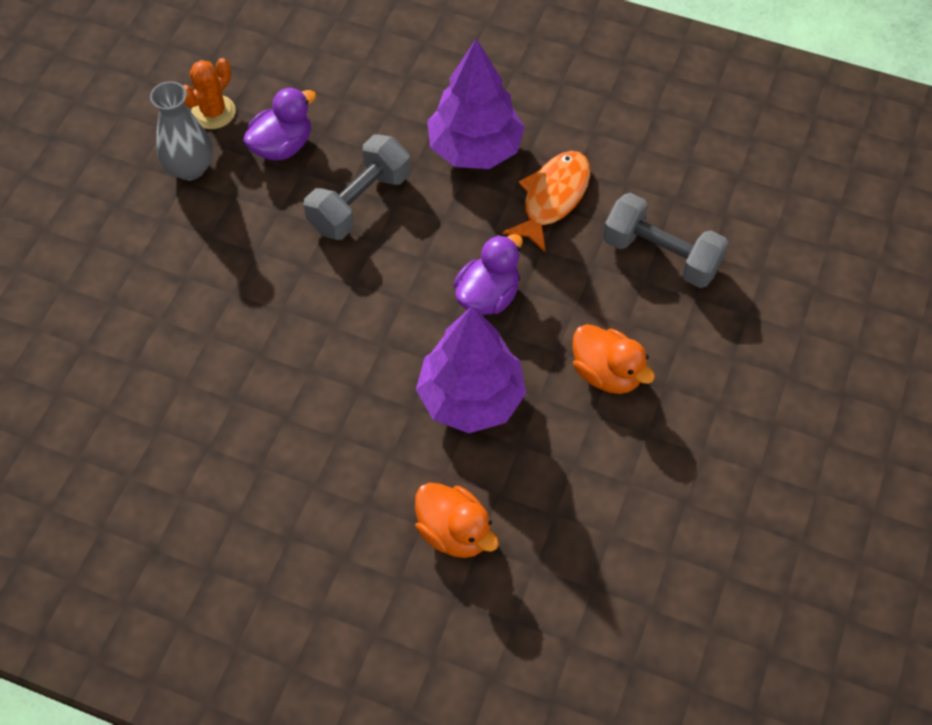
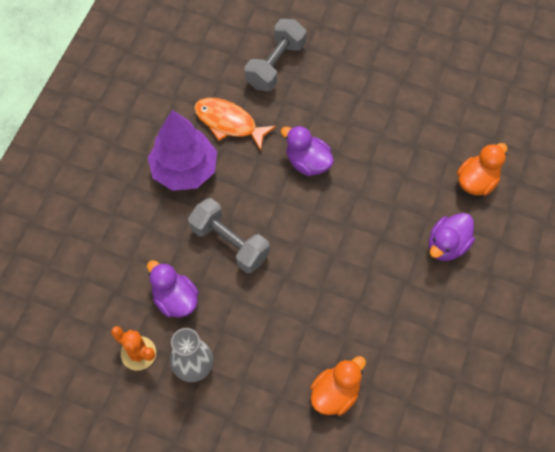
camera: 90 degrees left, 5 degrees up
(342, 479) = (447, 245): none -> purple duck
(471, 398) = (385, 172): purple tree -> none
(607, 373) = (363, 98): orange duck -> orange duck (335, 393)

